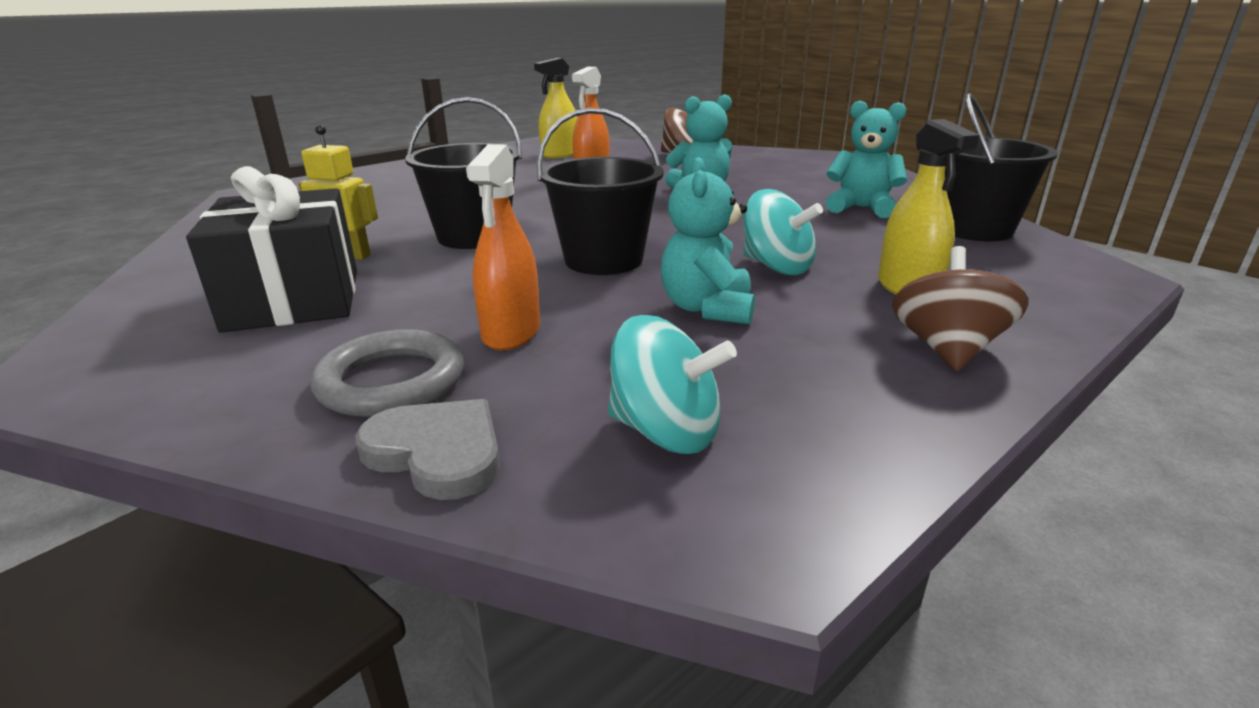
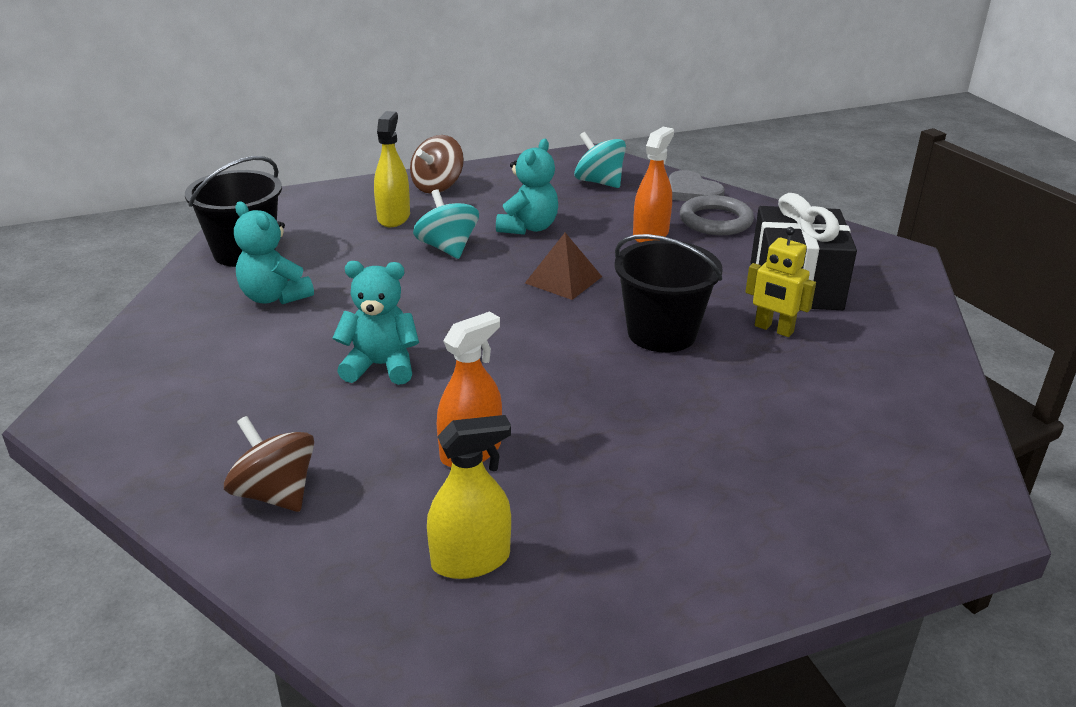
camera: 160 degrees left, 5 degrees up
(603, 260) = (563, 279): black bucket -> brown pyramid

